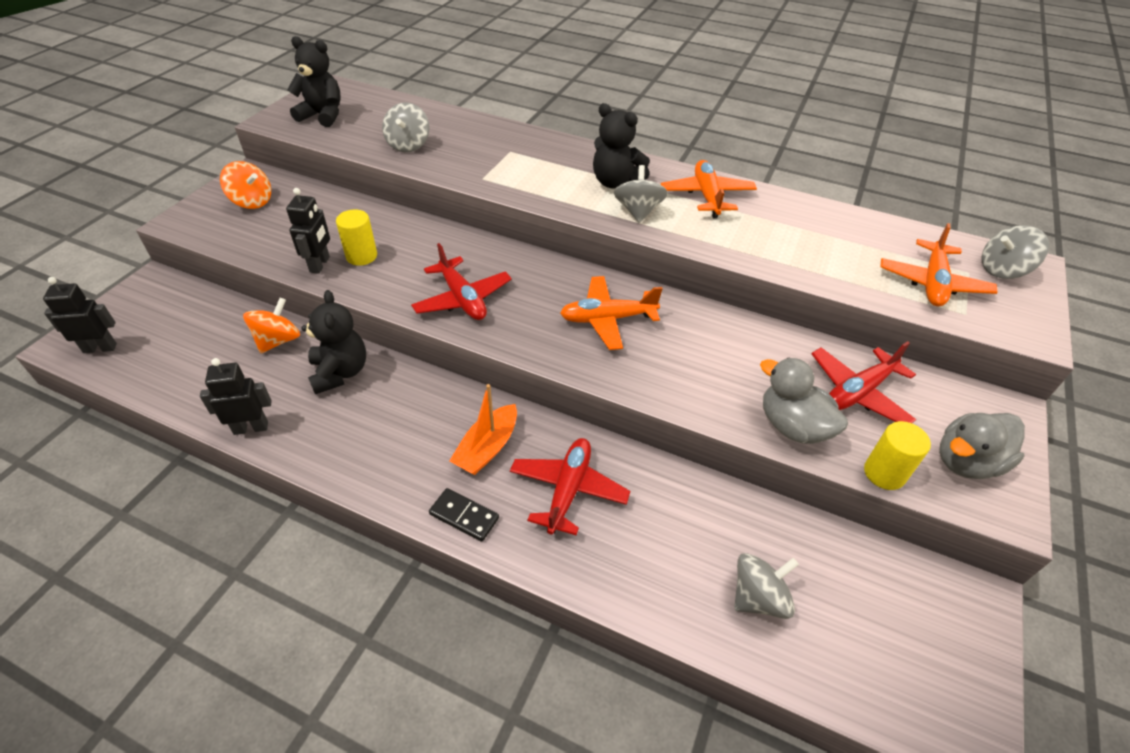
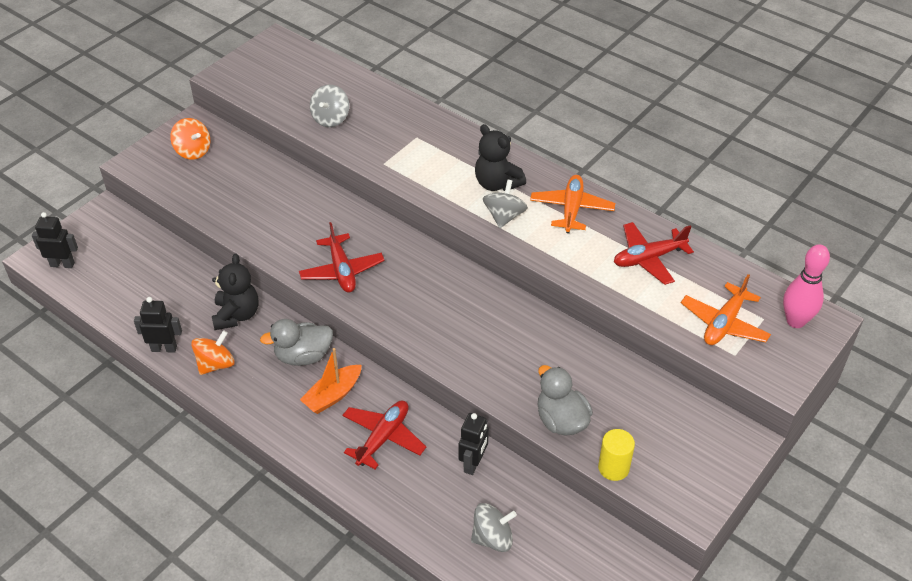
camera: 15 degrees right, 0 degrees up
(278, 340) = (194, 280): orange spinning top -> orange spinning top (215, 364)
(320, 264) = (237, 221): black robot -> black robot (473, 463)
(322, 115) = (264, 76): black teddy bear -> none
(361, 256) = (271, 218): yellow cylinder -> none
(464, 516) = (302, 442): black domino -> none
(607, 319) = (452, 307): orange plane -> none
(858, 392) = (629, 403): red plane -> red plane (648, 258)
(966, 462) = (684, 472): grey duck -> grey duck (303, 356)
(1002, 270) = (795, 321): grey spinning top -> pink bowling pin

